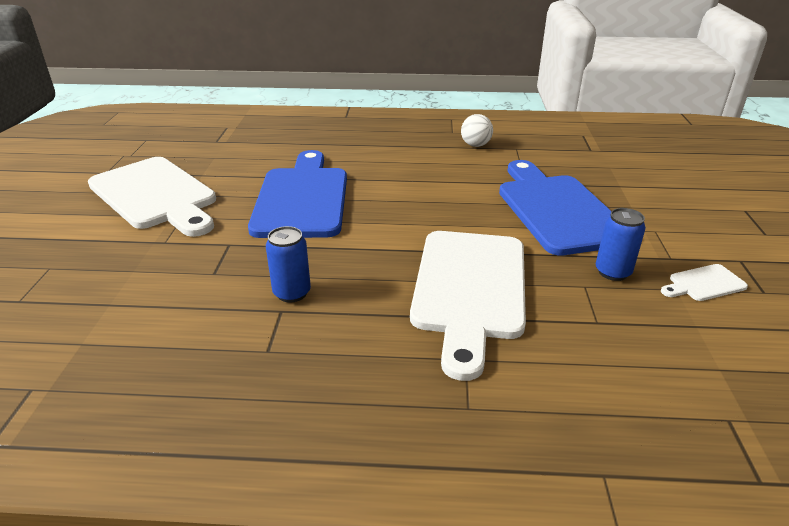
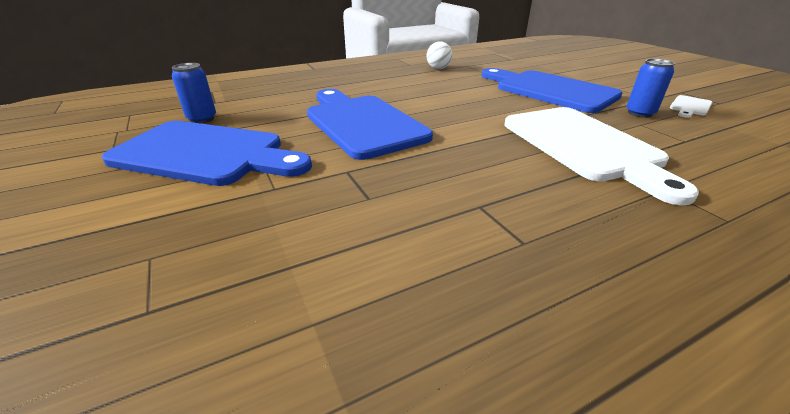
camera: 30 degrees left, 0 degrees up
(155, 195) = (205, 154): white cutting board -> blue cutting board
(292, 293) = (466, 190): blue can -> blue can (202, 119)

